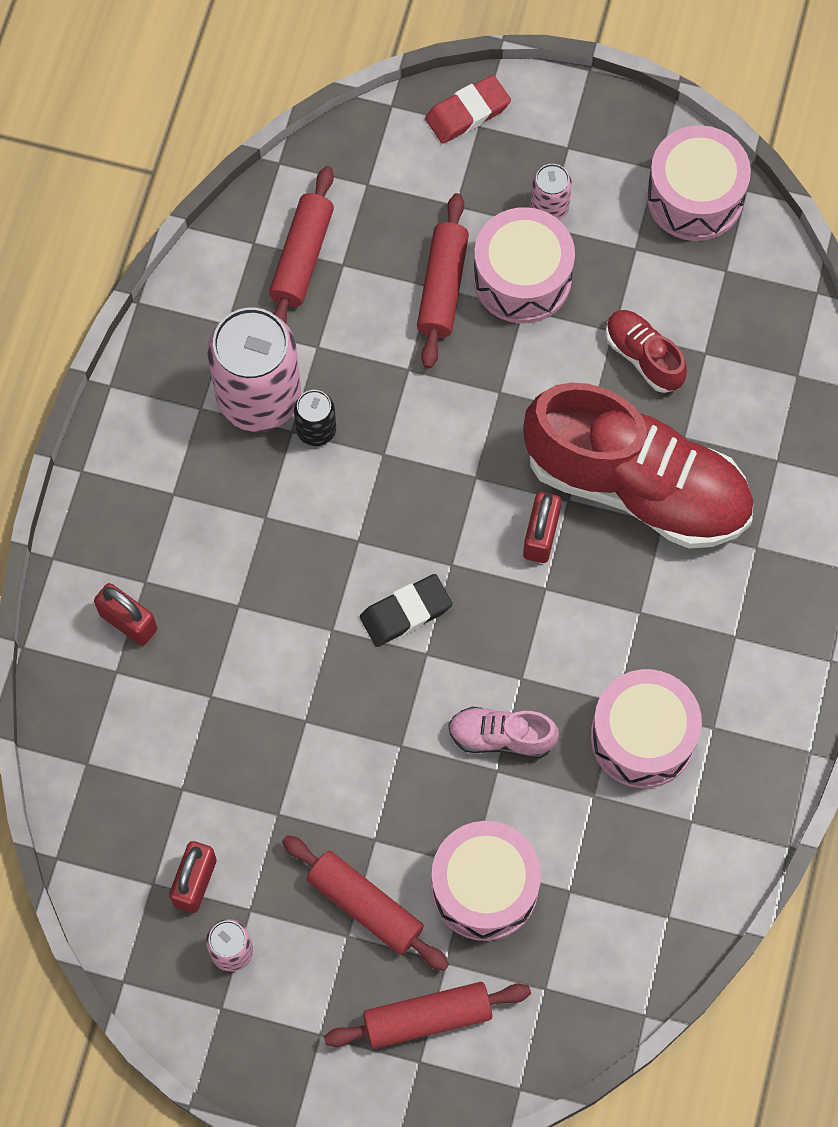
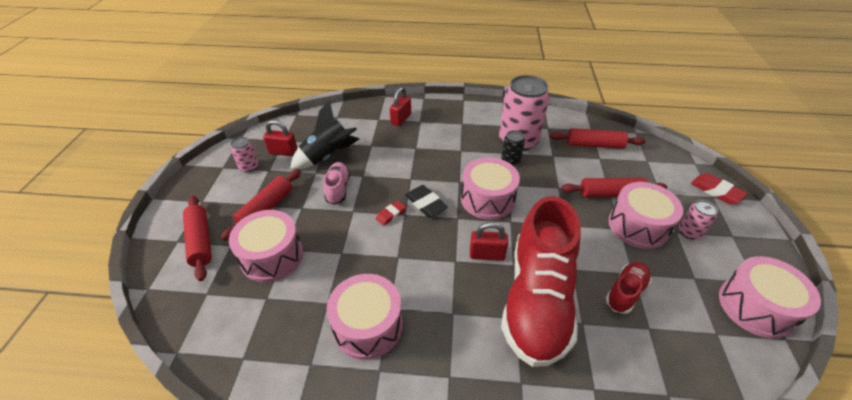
camera: 80 degrees right, 25 degrees down
(230, 788) = (328, 156): none -> black rocket
(415, 501) = (487, 199): none -> pink drum
(422, 678) = (391, 214): none -> red eraser
(501, 737) = (361, 252): pink shoe -> pink shoe (338, 189)

